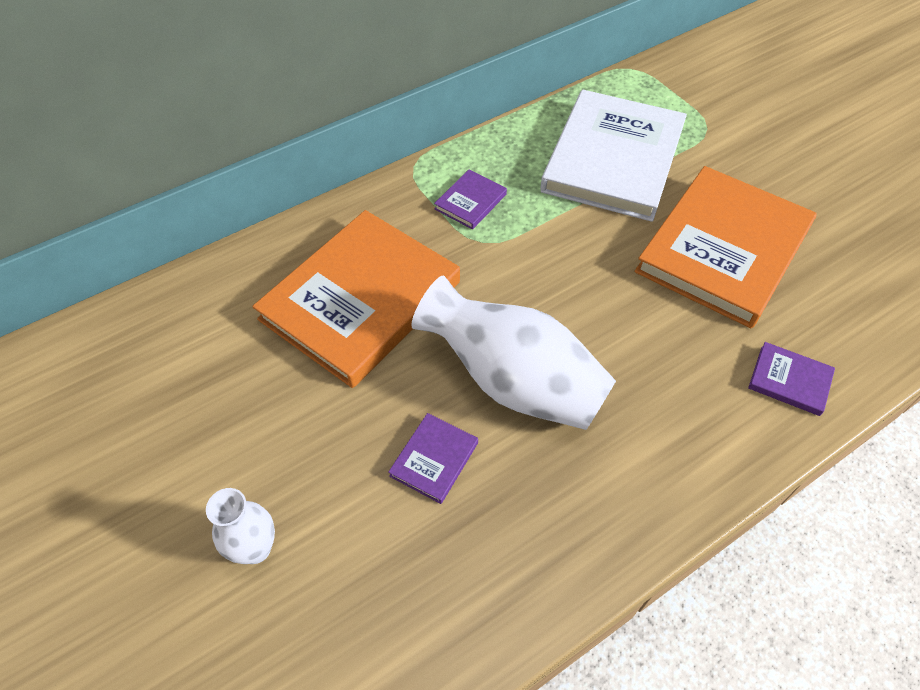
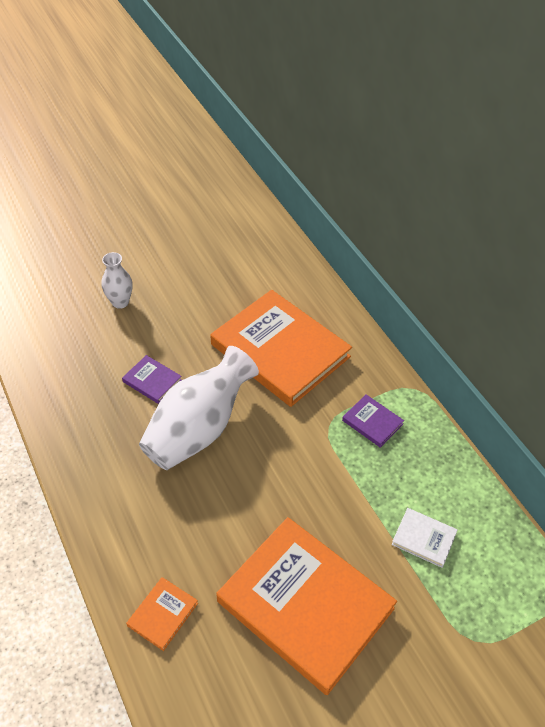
camera: 95 degrees right, 5 degrees down
(613, 160) = (424, 538): white book -> white book, size x0.41
(789, 380) = (163, 614): purple book -> orange book

